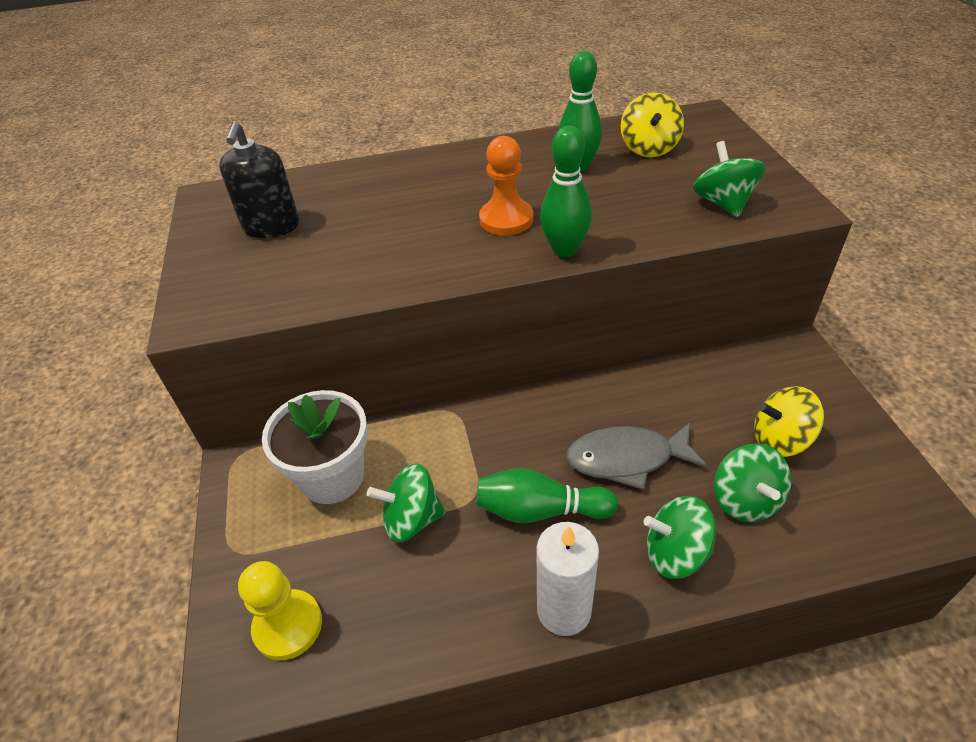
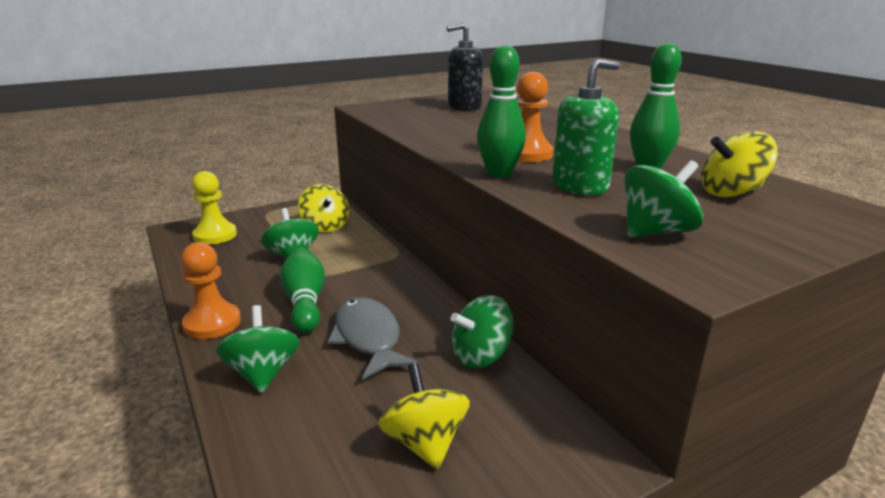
camera: 70 degrees right, 20 degrees down
(332, 477) = (325, 226): white flower pot -> yellow spinning top
(564, 610) = (212, 323): white candle -> orange pawn
(613, 212) = (580, 186): none -> green soap dispenser
(745, 500) = (329, 415): green spinning top -> green spinning top (481, 356)

